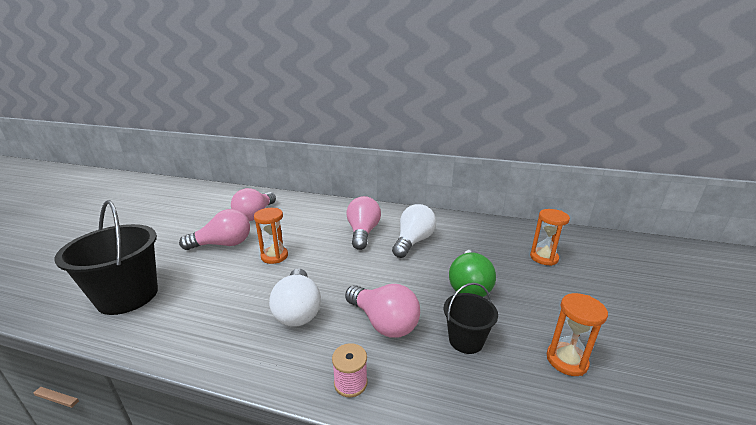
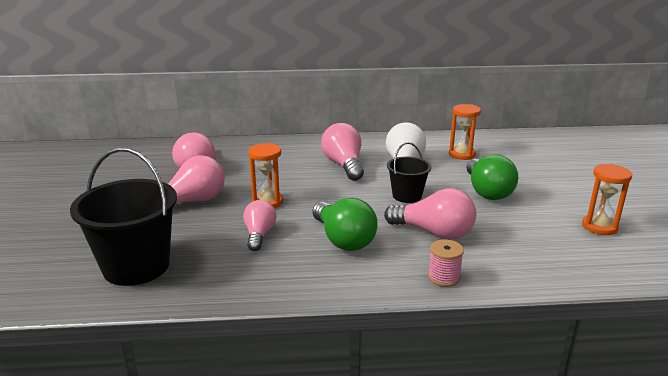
camera: 20 degrees left, 0 degrees up
(239, 287) = (259, 235): none -> pink light bulb
(298, 310) = (343, 240): white light bulb -> green light bulb
(466, 340) = (514, 230): black bucket -> black bucket (407, 196)
(544, 258) = (535, 158): orange hourglass -> orange hourglass (462, 154)

